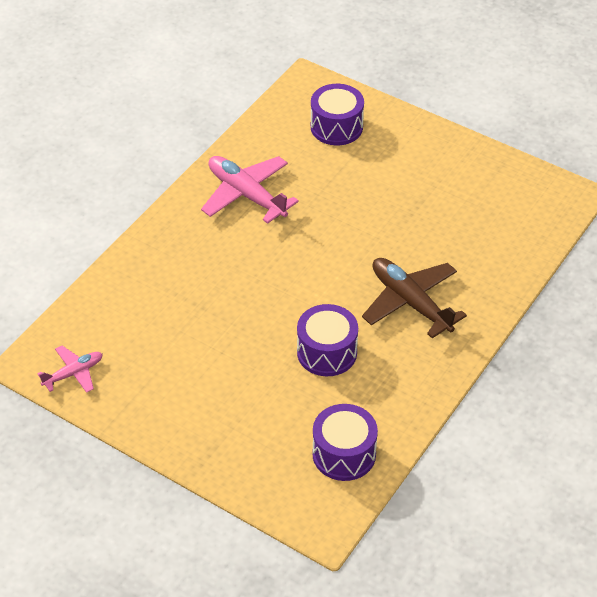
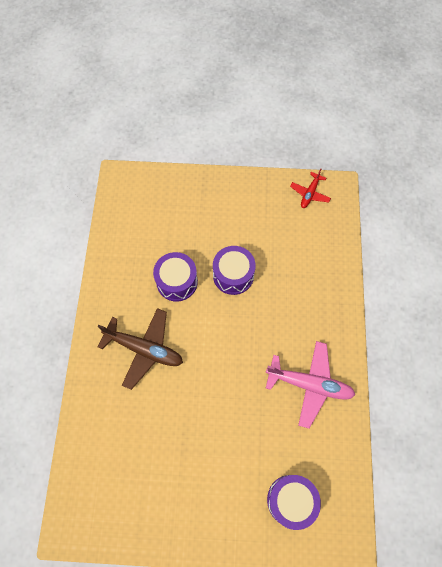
camera: 150 degrees right, 20 degrees up
(73, 373) = (309, 193): pink plane -> red plane
(344, 454) = (130, 221): purple drum -> purple drum (233, 275)

